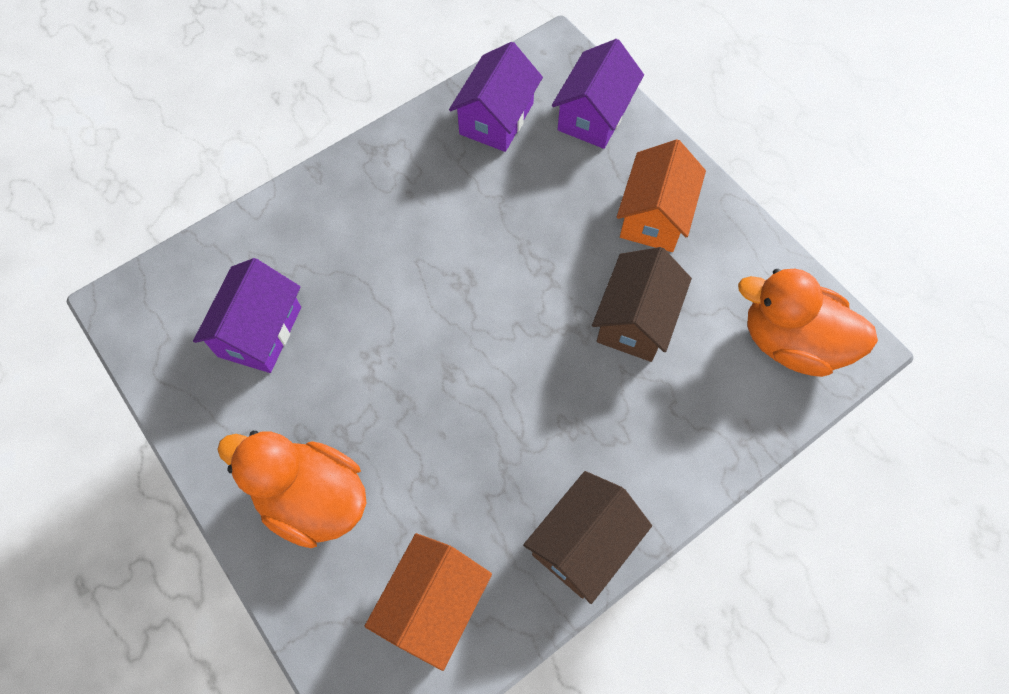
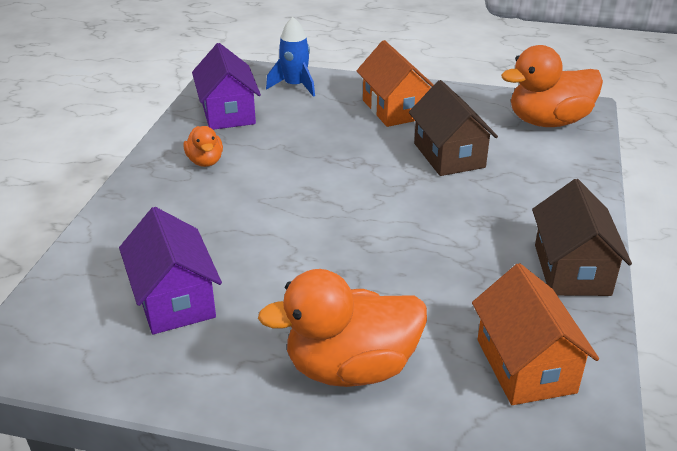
camera: 40 degrees left, 30 degrees down
(418, 177) = (205, 161): none -> orange duck
(594, 115) = (295, 86): purple house -> blue rocket

